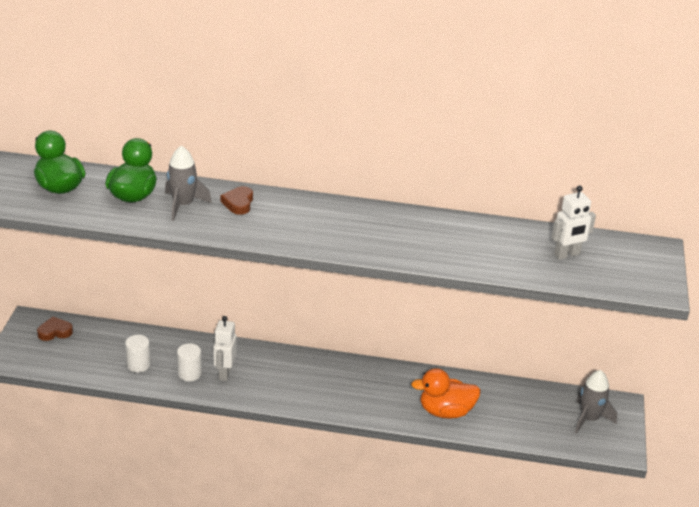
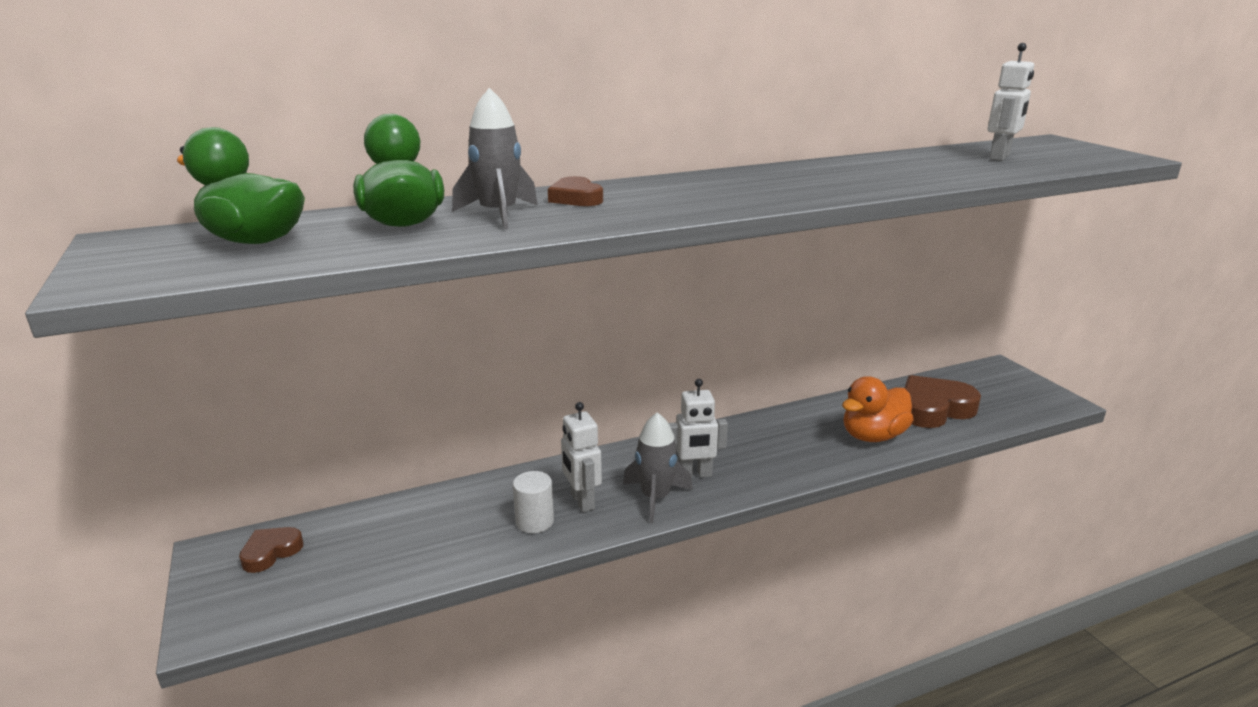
camera: 30 degrees left, 10 degrees down
(138, 365) = (448, 541): white cylinder -> none
(303, 386) = (694, 474): none -> white robot
(517, 412) = (933, 409): none -> brown heart
(589, 419) = (997, 389): grey rocket -> grey rocket (655, 498)

